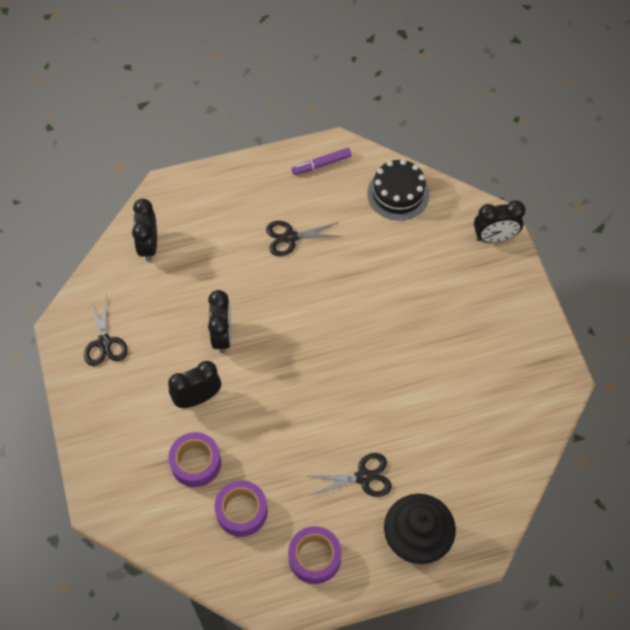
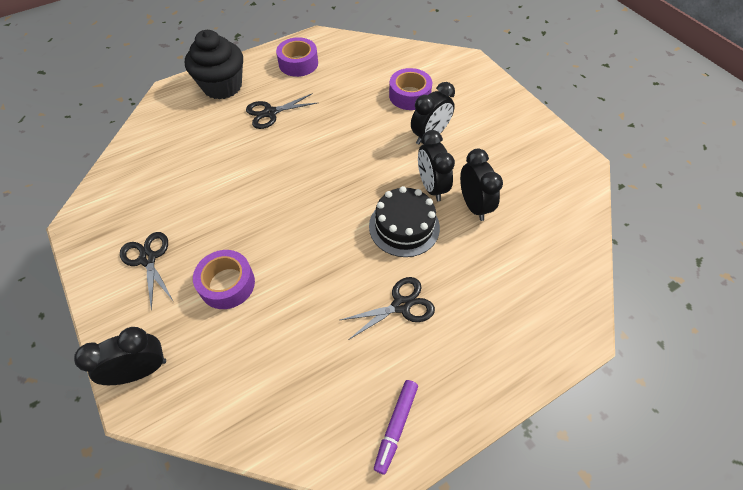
camera: 165 degrees right, 5 degrees down
(104, 342) = (536, 158): black scissors -> black scissors (148, 259)
(149, 246) = (554, 256): black clock -> black clock (473, 205)
(241, 511) = (361, 76): purple tape -> purple tape (227, 284)
(321, 164) = (396, 426): purple marker -> purple marker turned 150 degrees clockwise
(398, 194) = (277, 405): black cake -> black cake (404, 226)

